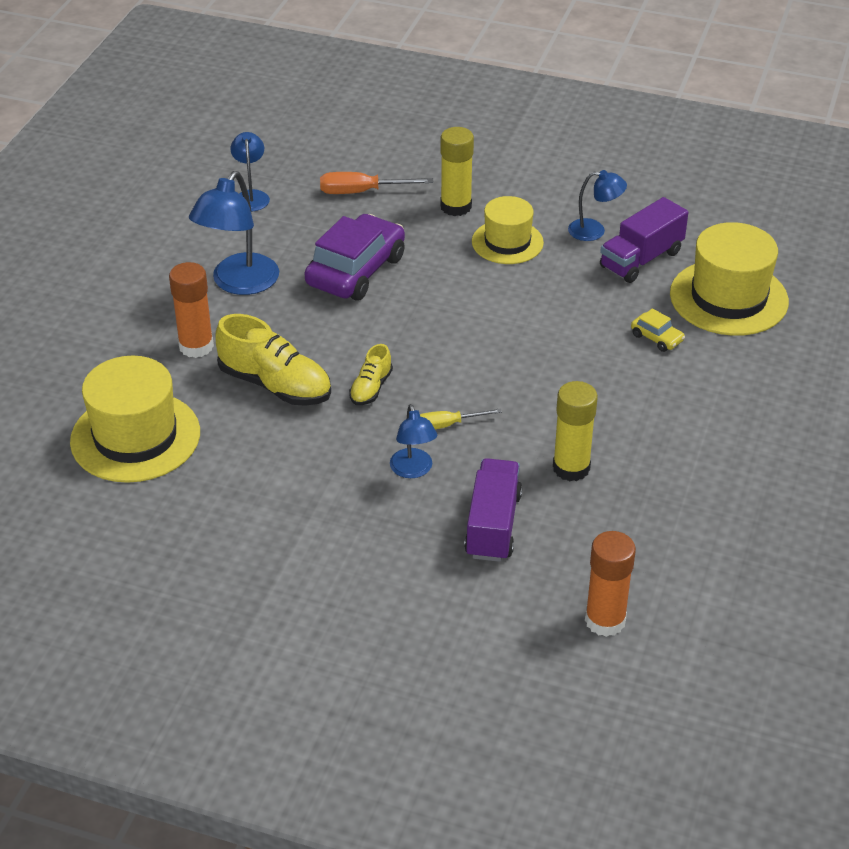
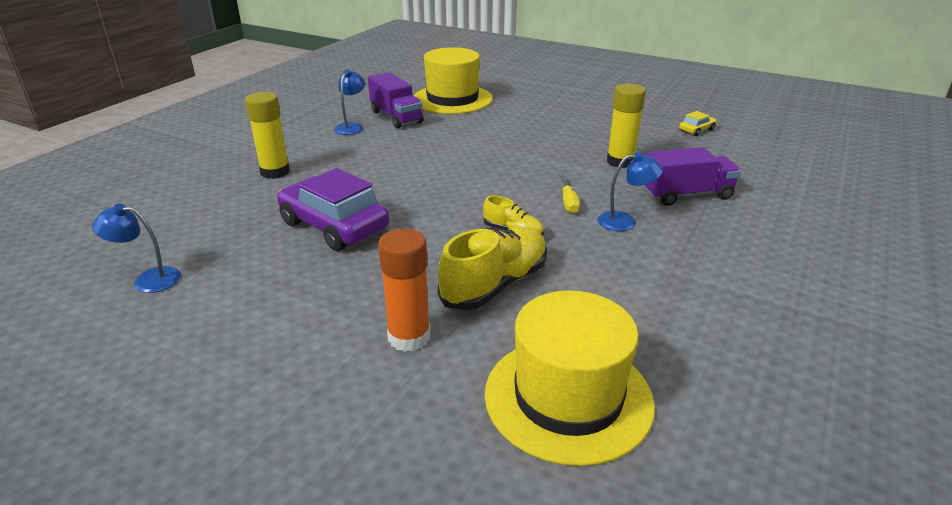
camera: 80 degrees left, 10 degrees down
(239, 283) = (308, 298): blue lamp -> none
(362, 192) = (209, 213): orange screwdriver -> none
(493, 525) = (687, 195): purple truck -> purple truck turned 150 degrees clockwise
(507, 242) = (342, 157): yellow hat -> none
(605, 620) = (773, 167): orange glue stick -> none
(657, 338) = (485, 122): yellow car -> yellow car (696, 130)

